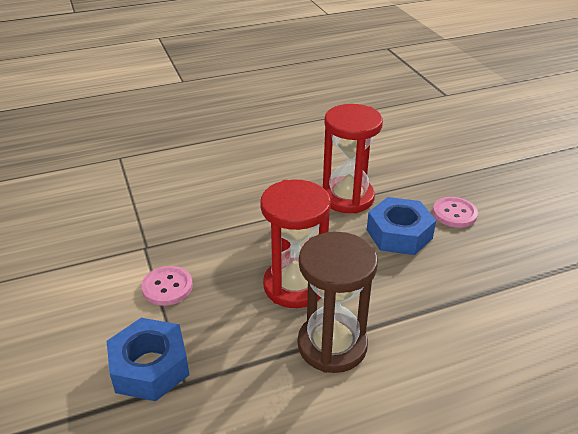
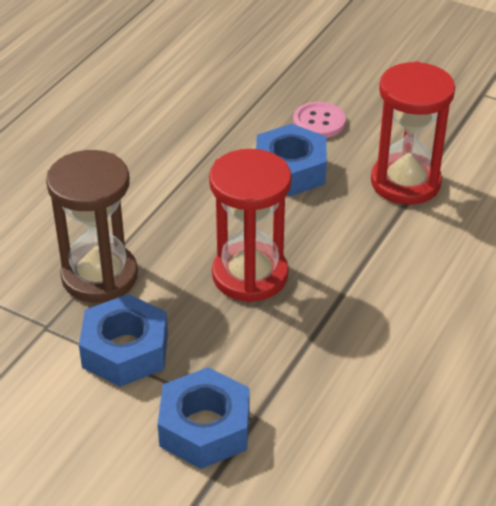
camera: 40 degrees left, 5 degrees up
(167, 287) = (125, 350): pink button -> blue nut
(332, 345) = (342, 307): brown hourglass -> brown hourglass (99, 276)
(347, 197) = (199, 157): red hourglass -> red hourglass (405, 182)

